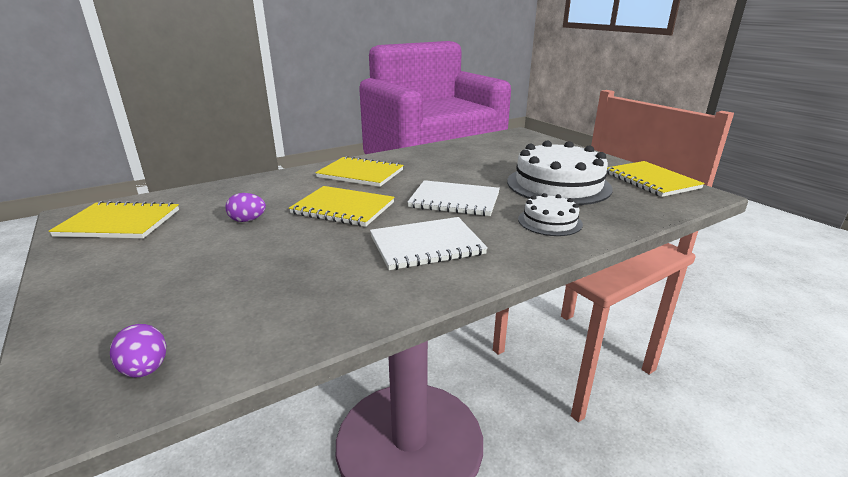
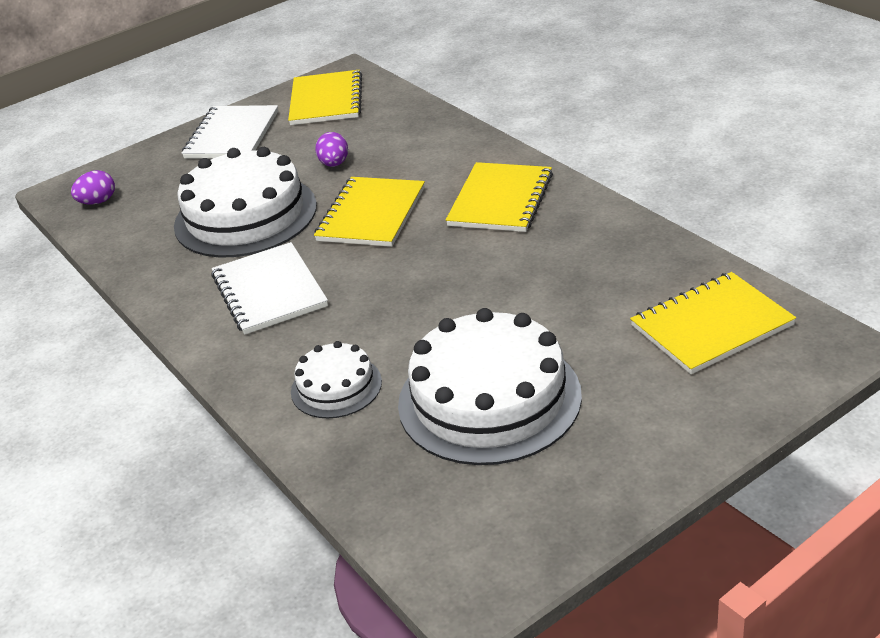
camera: 90 degrees right, 10 degrees up
(294, 258) = (245, 215): none -> white cake
(454, 200) = (405, 296): white notebook -> white notebook (232, 135)
(651, 180) = (536, 528): yellow notebook -> yellow notebook (711, 325)

